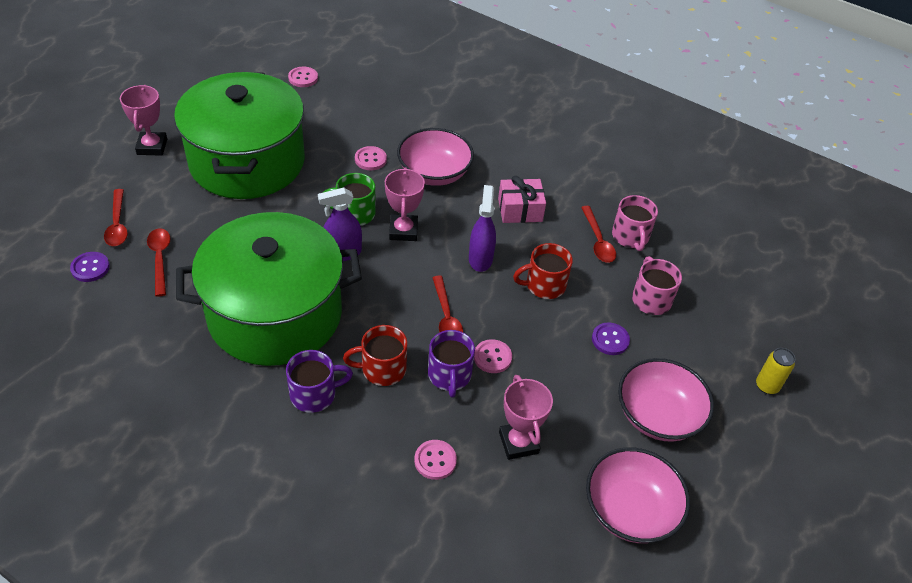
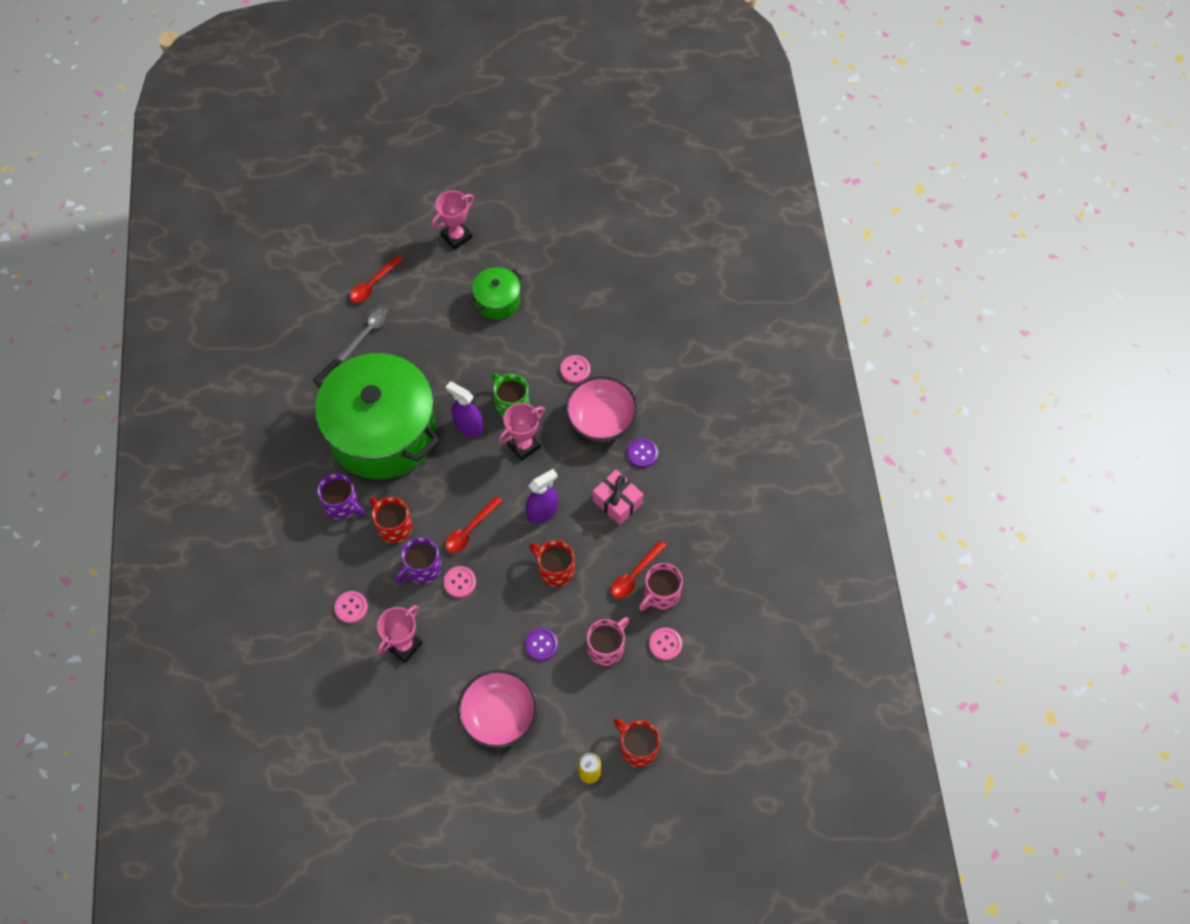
camera: 55 degrees right, 15 degrees up
(90, 268) = (327, 304): purple button -> purple button (642, 453)
(160, 259) = (367, 332): red spoon -> grey spoon
(247, 162) = (497, 301): green pot -> green pot, size x0.44
(303, 78) = (619, 256): pink button -> pink button (665, 644)
(630, 510) = (407, 743): pink bowl -> none
(764, 338) = (637, 747): none -> red mug

